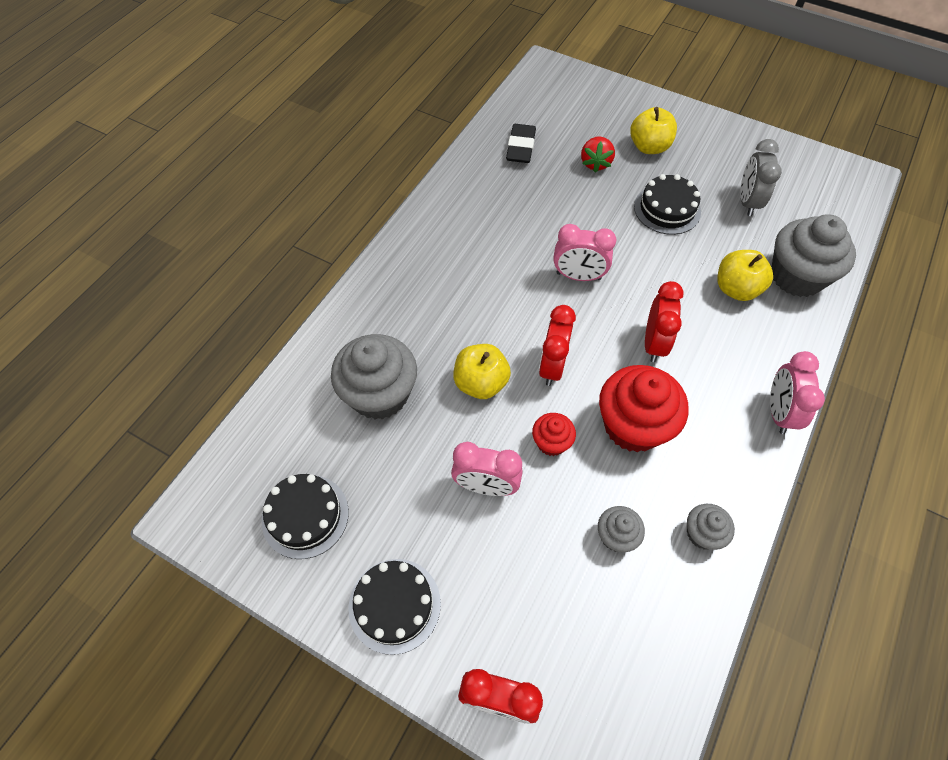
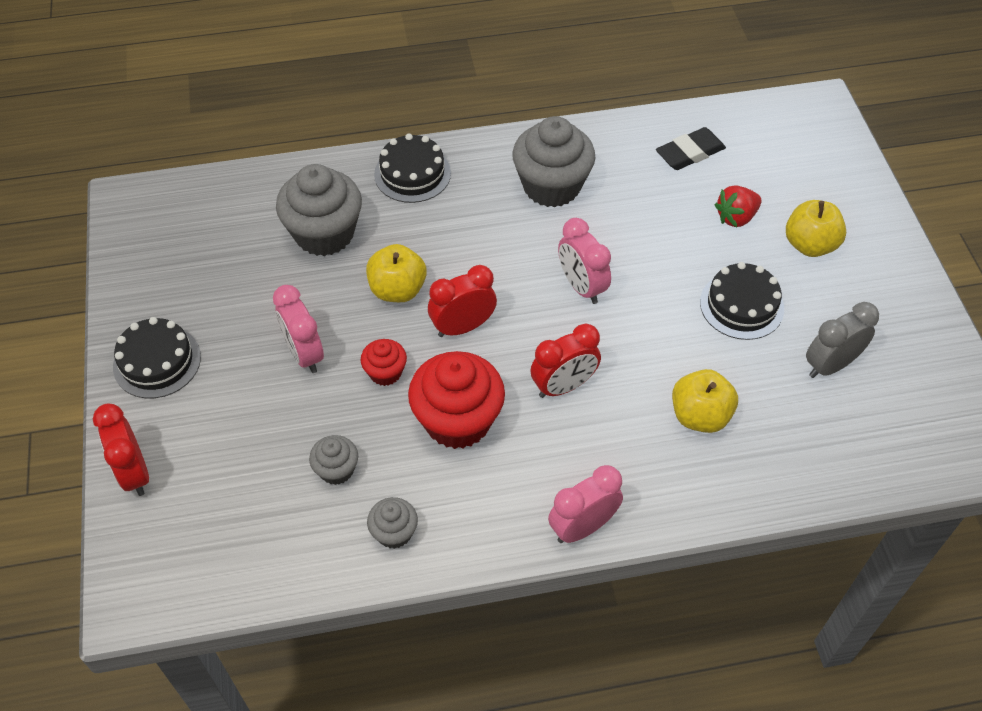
camera: 50 degrees right, 5 degrees down
(305, 516) = (182, 262): black cake -> black cake (412, 174)
(796, 276) = (773, 459): grey cupcake -> grey cupcake (551, 186)

